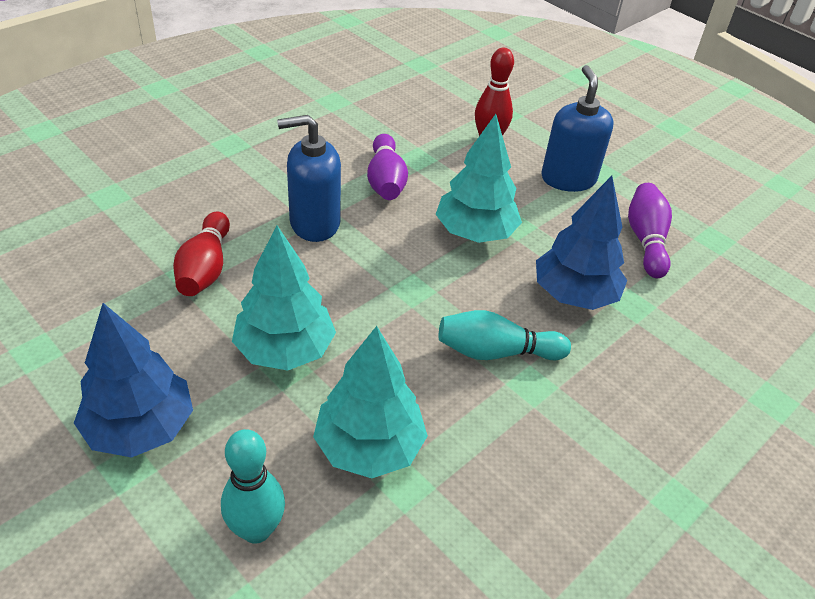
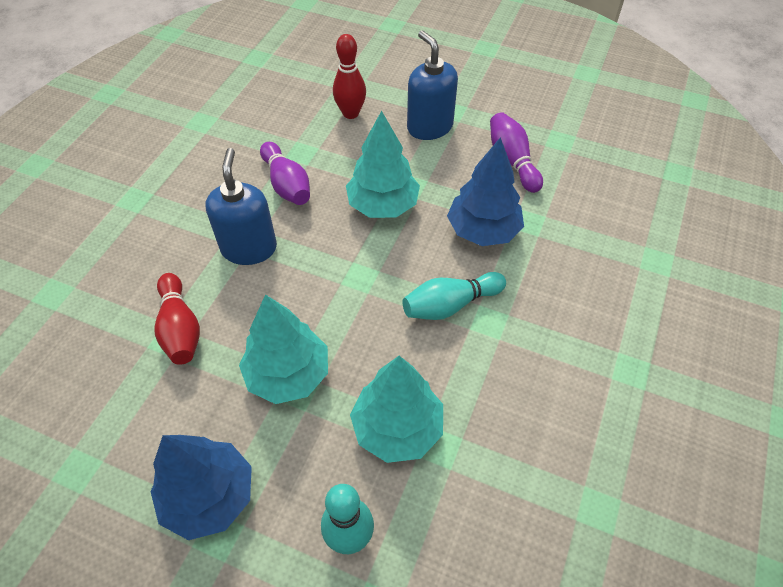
camera: 20 degrees left, 10 degrees up
(314, 223) = (249, 248): blue soap dispenser -> blue soap dispenser turned 120 degrees clockwise

